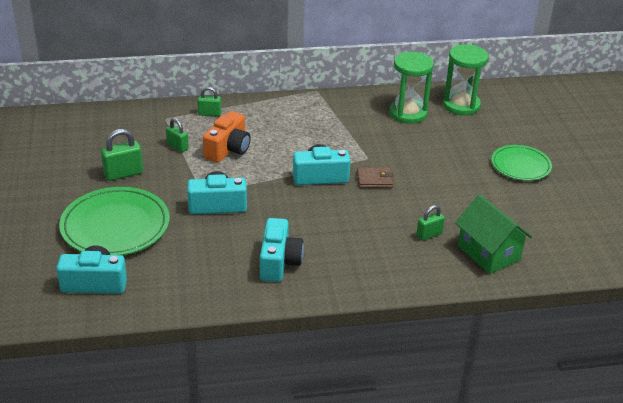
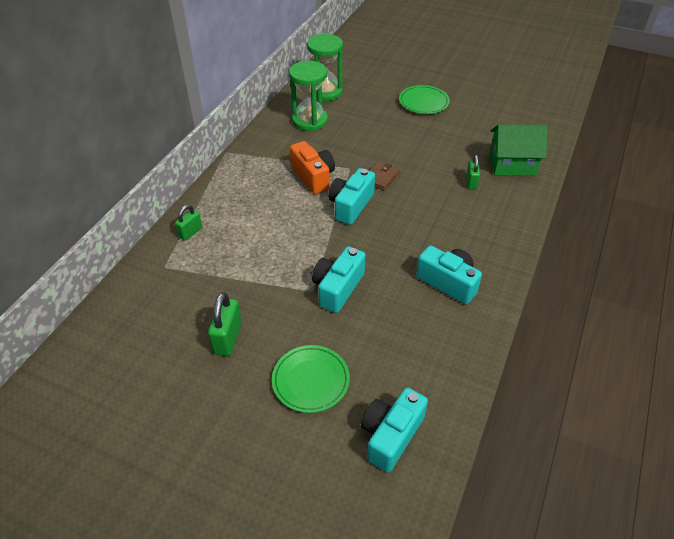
camera: 55 degrees left, 10 degrees up
(115, 226) = (310, 380): green plate -> green plate, size x0.61
(177, 147) = (221, 278): green padlock -> none
(228, 149) = (259, 244): orange camera -> orange camera (313, 177)

